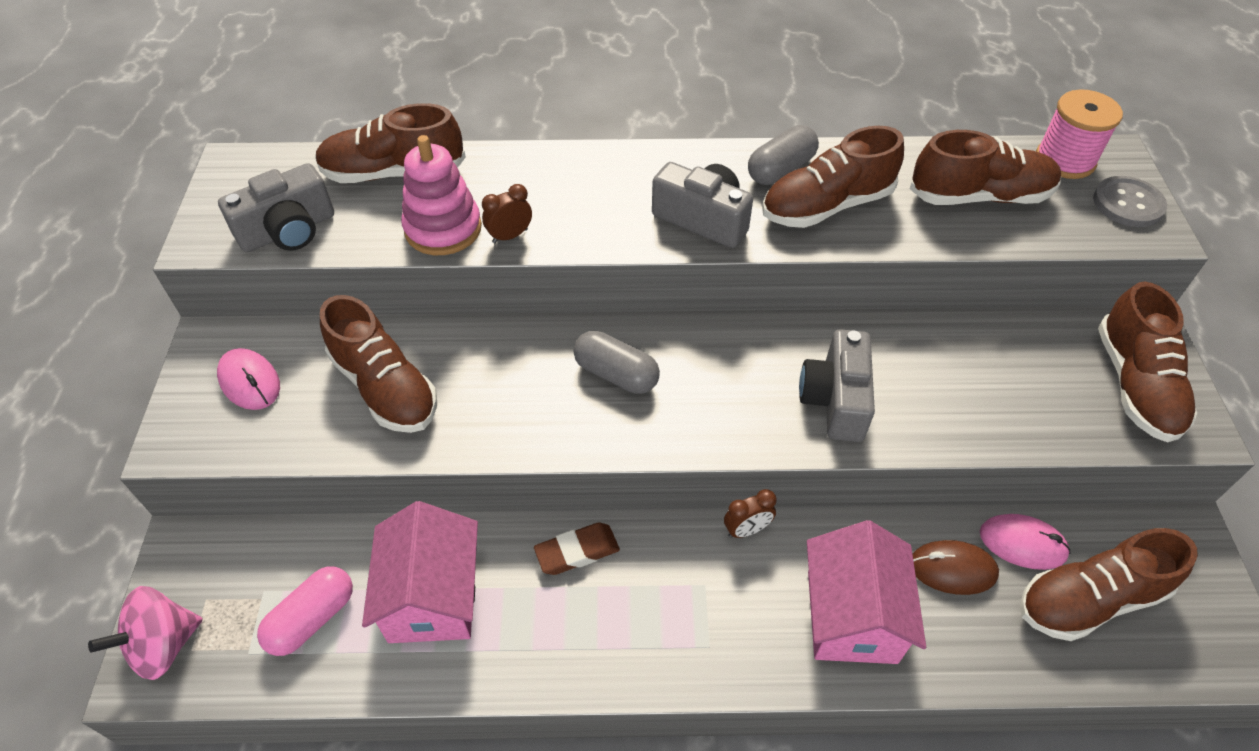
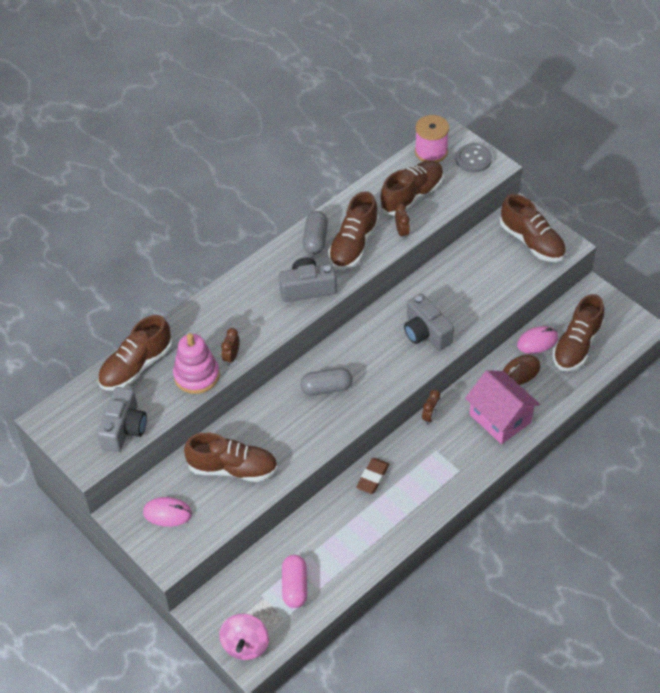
camera: 40 degrees left, 0 degrees up
(433, 596) = (334, 540): pink house -> none
(916, 232) = (402, 232): none -> brown clock

